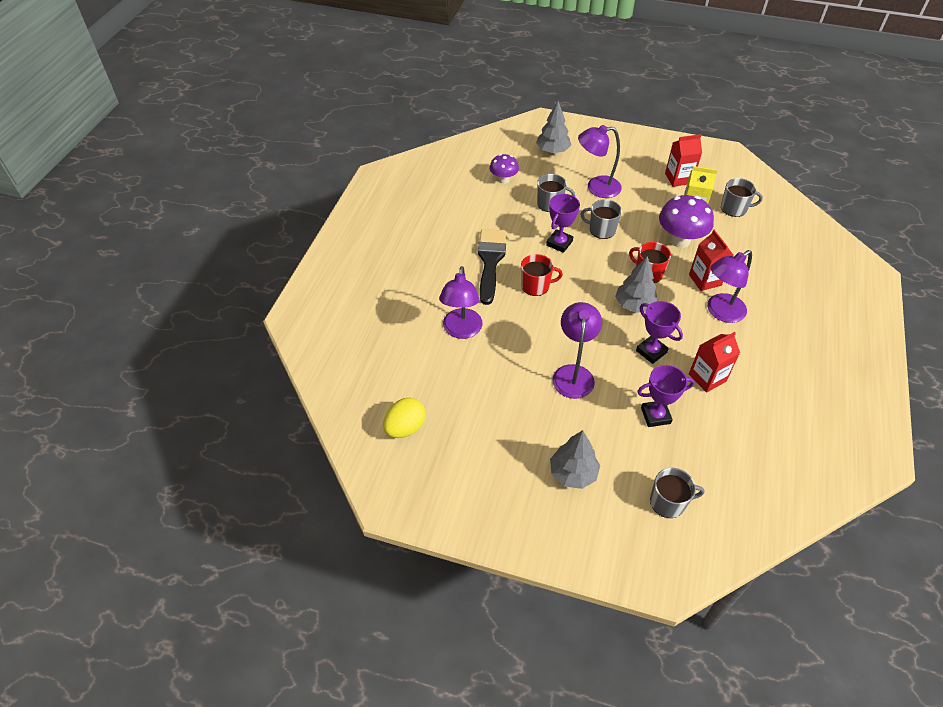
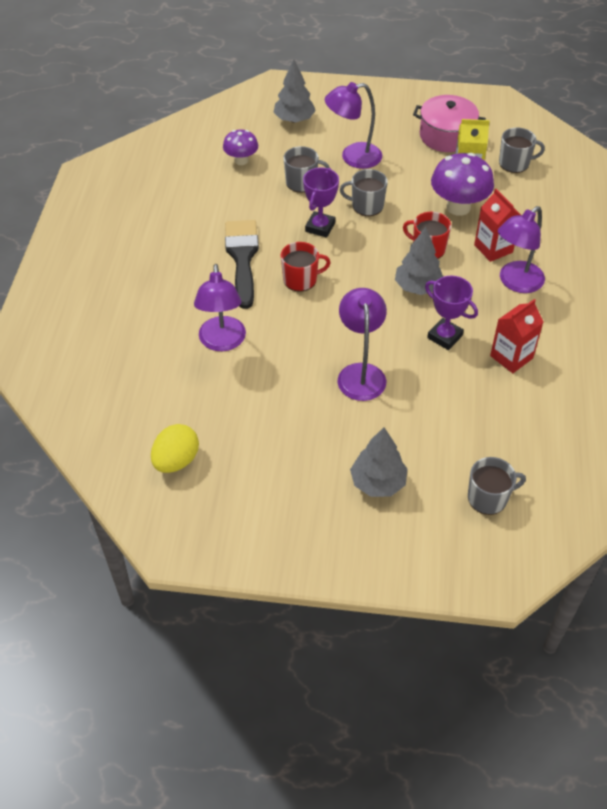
camera: 10 degrees left, 0 degrees up
(655, 415) = (460, 406): purple trophy -> none
(678, 178) = (446, 136): red carton -> pink pot

